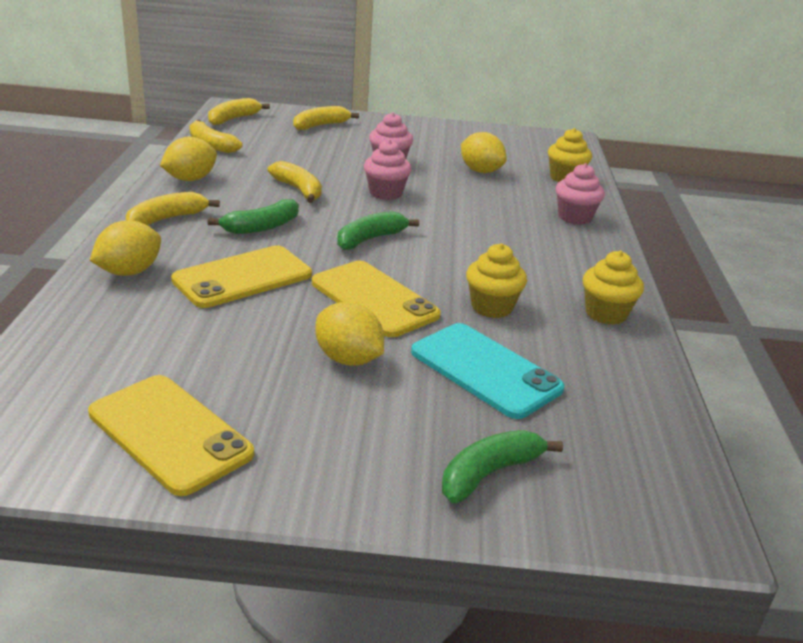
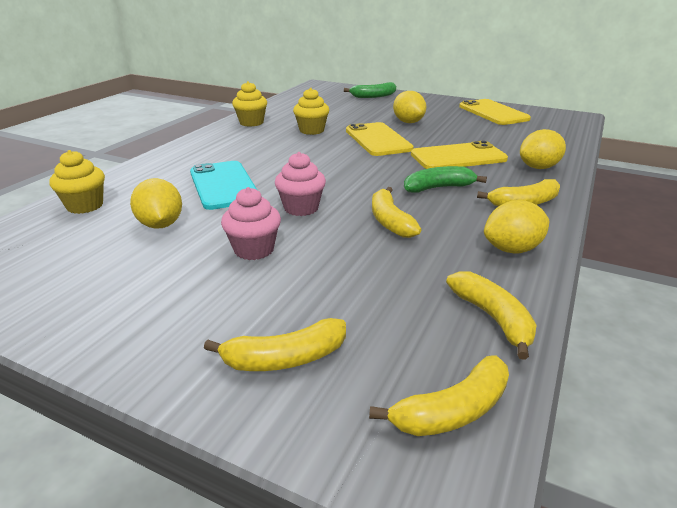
camera: 155 degrees left, 0 degrees up
(370, 239) = (353, 170): green banana -> none
(485, 370) = (345, 113): turquoise phone -> turquoise phone (224, 185)
(574, 217) = (161, 169): pink cupcake -> none

